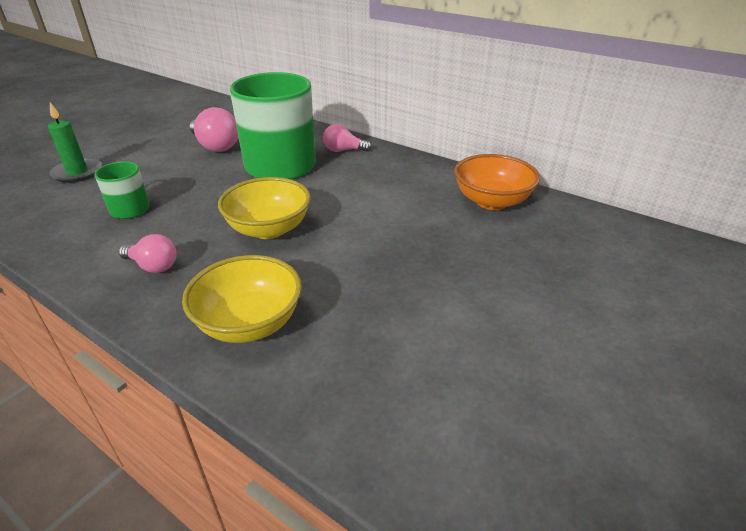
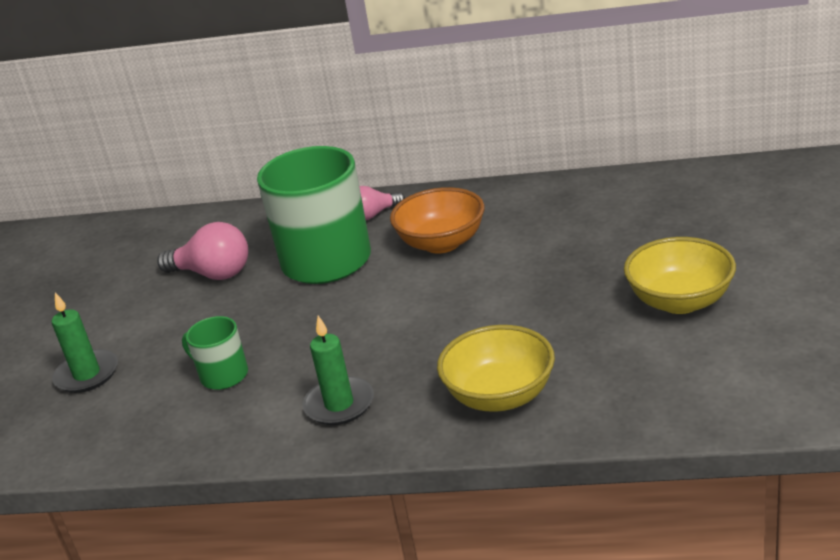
camera: 25 degrees left, 5 degrees down
(153, 266) = (339, 404): pink light bulb -> green candle
(269, 229) = (406, 321): yellow bowl -> yellow bowl (680, 301)
(491, 201) = (587, 200): orange bowl -> orange bowl (442, 243)

